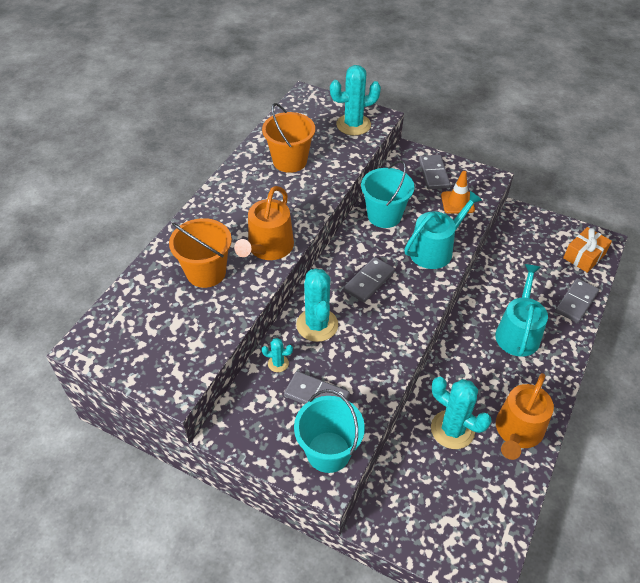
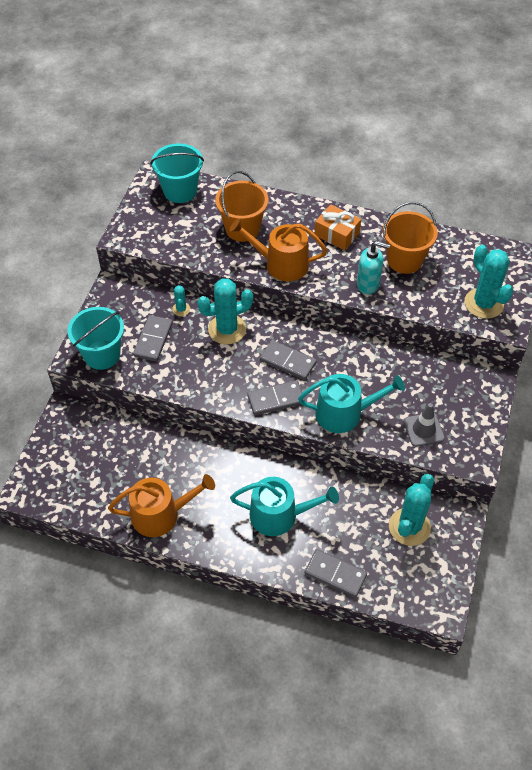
camera: 80 degrees right, 5 degrees up
(313, 189) = (368, 284): none -> turquoise soap dispenser
(384, 215) = (382, 365): turquoise bucket -> turquoise bucket (180, 191)
(434, 174) = (464, 404): grey domino -> grey domino (276, 399)
(435, 249) = (345, 413): turquoise watering can -> turquoise watering can turned 45 degrees counterclockwise
(452, 429) = (157, 461): turquoise cactus -> turquoise cactus (409, 527)
(457, 202) = (423, 429): orange traffic cone -> grey traffic cone
(517, 432) = (161, 514): orange watering can -> orange watering can turned 150 degrees clockwise
(584, 256) = (410, 586): orange gift -> orange gift (337, 234)

